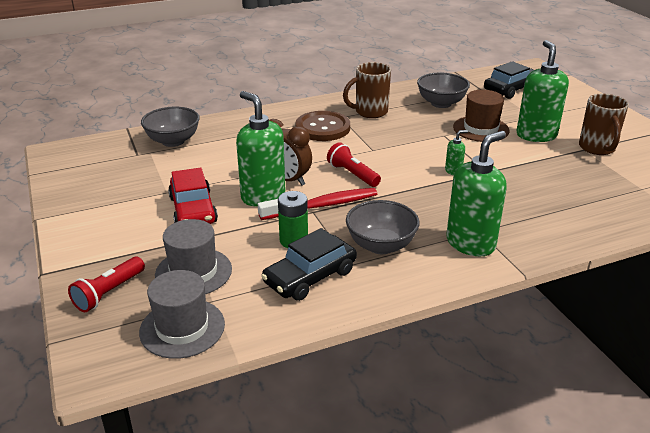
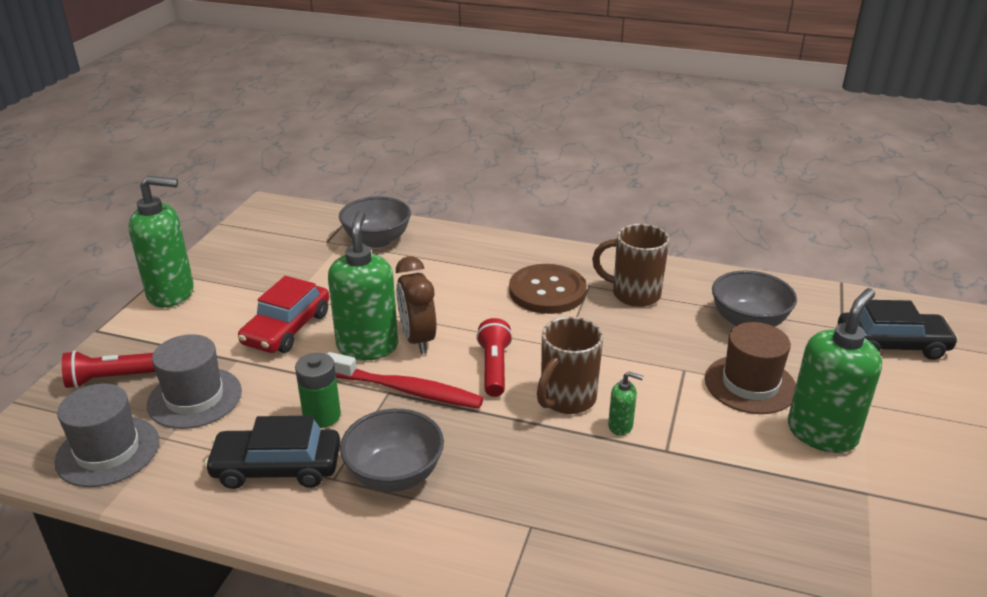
camera: 40 degrees right, 0 degrees up
(471, 243) = (495, 536): green soap dispenser -> green soap dispenser (172, 293)
(597, 148) = (895, 503): brown mug -> brown mug (566, 399)

